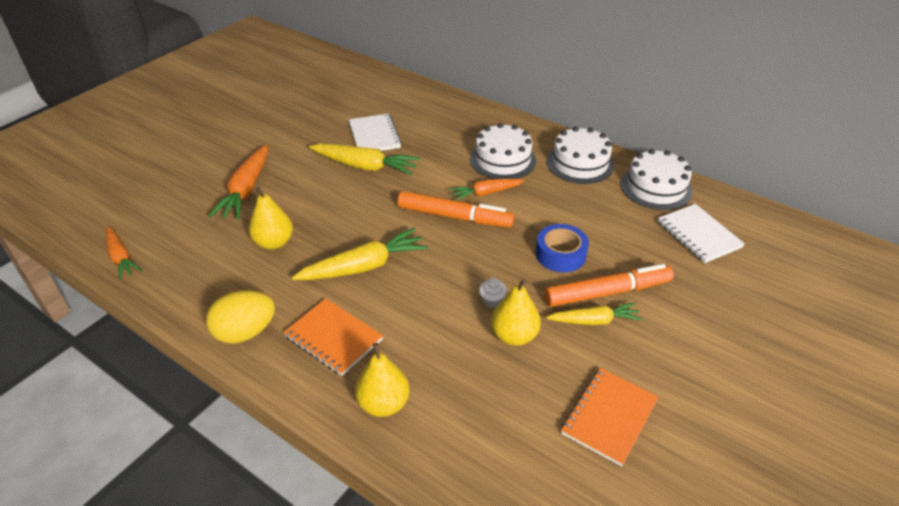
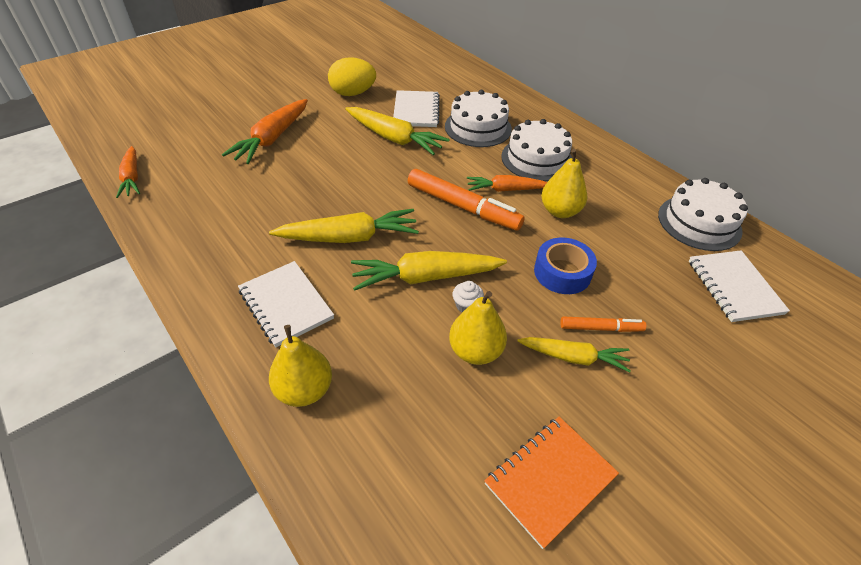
camera: 15 degrees right, 5 degrees up
(245, 332) = (205, 277): yellow egg -> yellow egg (353, 93)
(274, 242) = (274, 194): yellow pear -> yellow pear (560, 211)
(333, 338) = (286, 304): orange notebook -> white notebook
(447, 285) = (425, 277): none -> yellow carrot
(580, 163) = (620, 179): white cake -> white cake (478, 127)
(607, 292) = (600, 328): orange marker -> orange marker, size x0.54

